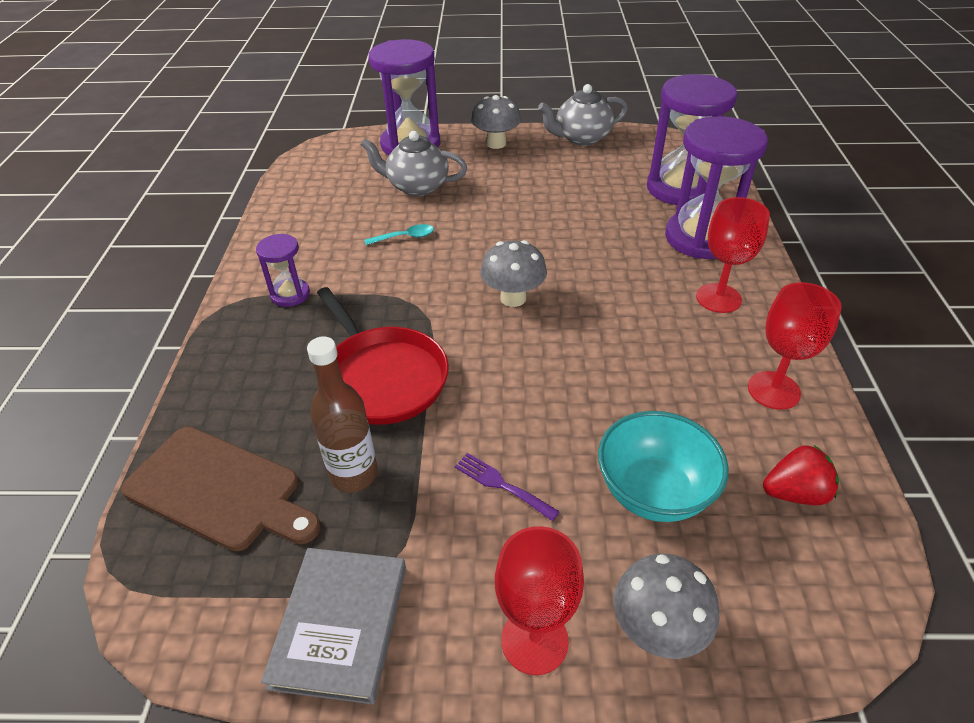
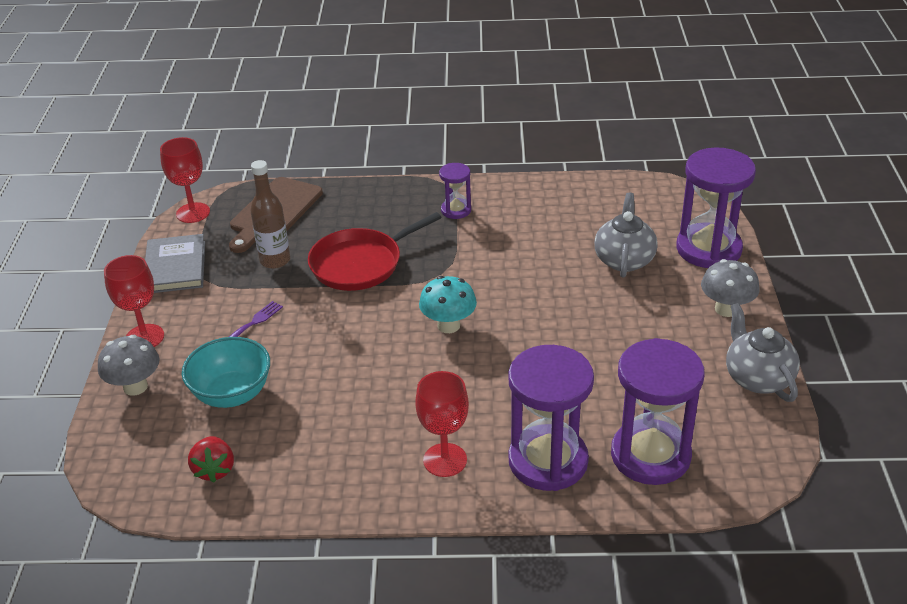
camera: 90 degrees right, 5 degrees down
(340, 625) = (175, 267): grey book -> grey book turned 75 degrees clockwise
(404, 237) = (536, 259): turquoise spoon -> none
(513, 298) = (448, 325): grey mushroom -> turquoise mushroom
(773, 390) = (319, 478): red goblet -> red goblet (193, 213)

